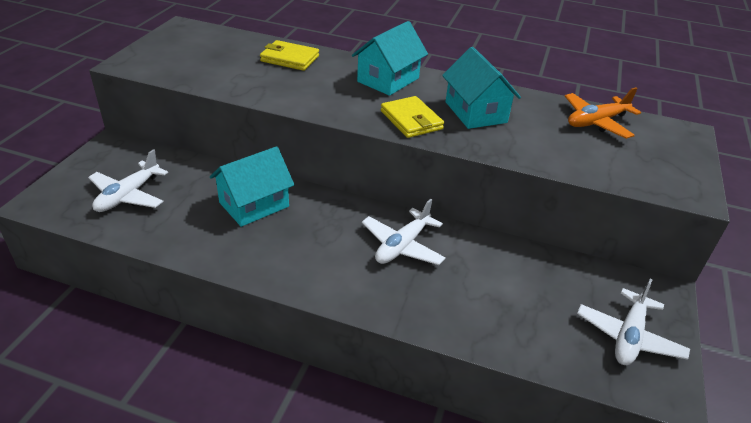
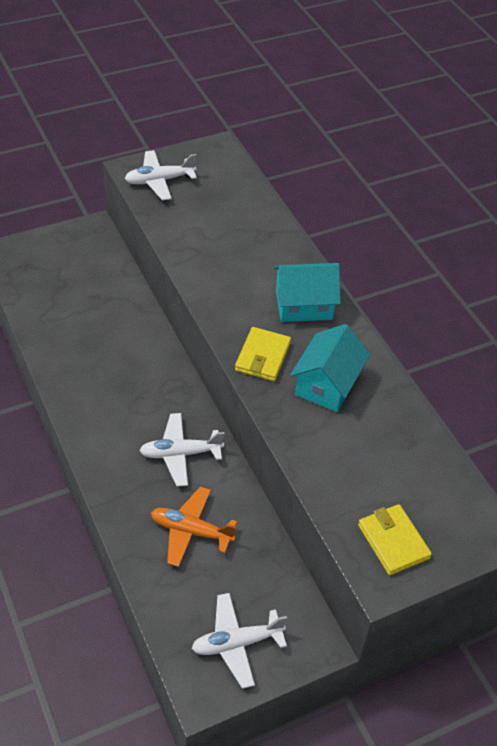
camera: 45 degrees right, 10 degrees up
(128, 195) = (59, 282): white plane -> white plane (159, 181)
(254, 204) = (126, 346): turquoise house -> none
(290, 59) = (255, 233): yellow wallet -> yellow wallet (393, 541)
(596, 122) = (419, 467): orange plane -> orange plane (191, 531)

